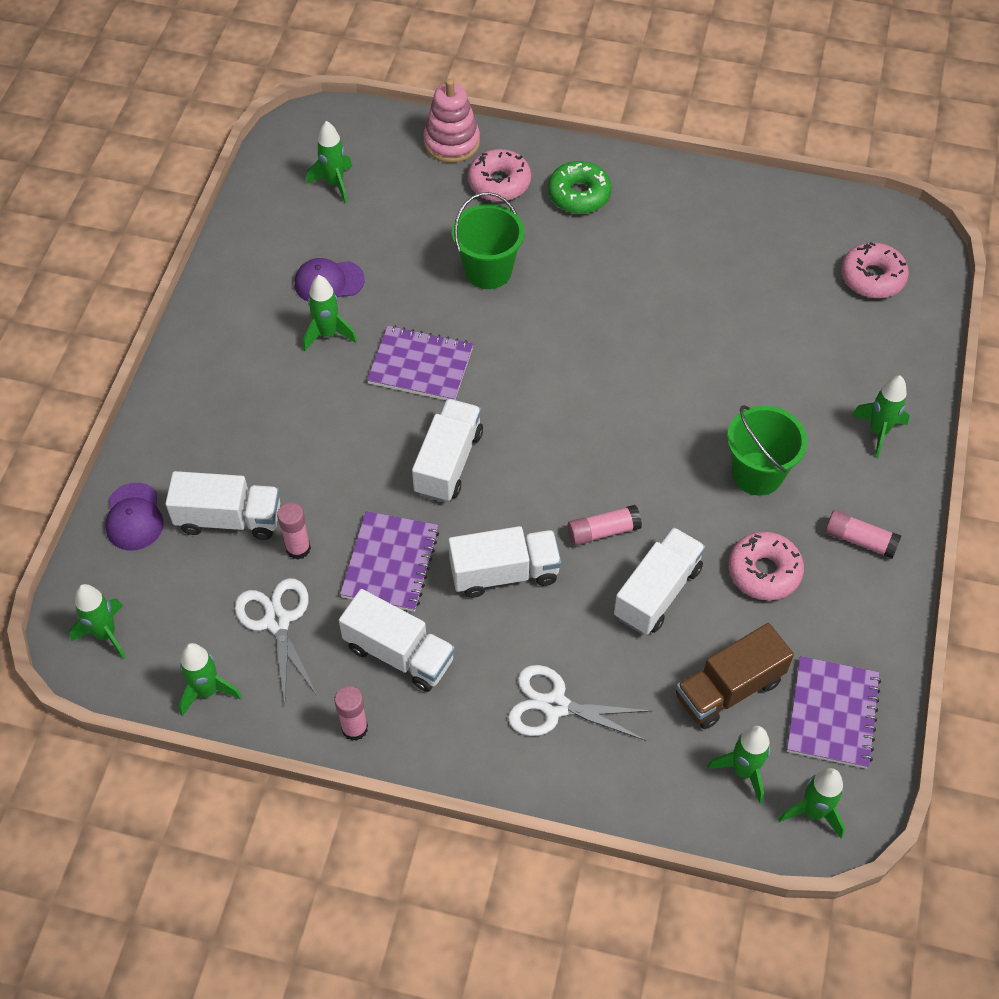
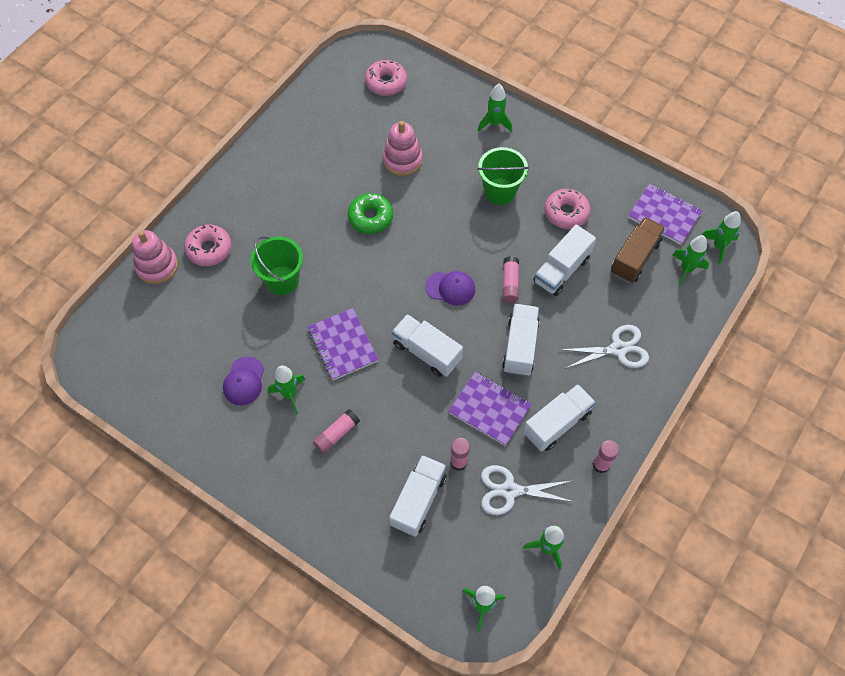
camera: 70 degrees left, 5 degrees up
(134, 517) = (393, 565): purple cap -> purple cap (450, 288)
(334, 184) = (154, 352): green rocket -> none
(420, 366) = (343, 345): purple notebook -> purple notebook turned 60 degrees counterclockwise
(554, 705) = (618, 349): white scissors -> white scissors turned 135 degrees counterclockwise
(579, 195) = (244, 207): green donut -> green donut (370, 217)
(657, 592) = (561, 270): white truck -> white truck turned 105 degrees counterclockwise
(729, 689) = (634, 258): brown truck -> brown truck turned 135 degrees counterclockwise
(747, 339) = (402, 160): none -> pink stacking toy
(859, 540) = (562, 160): pink glue stick -> pink glue stick (336, 434)

